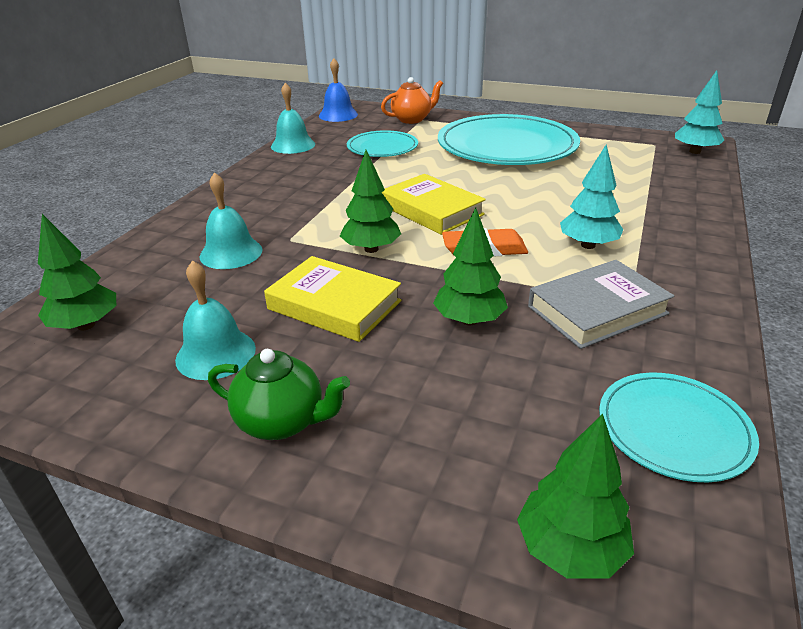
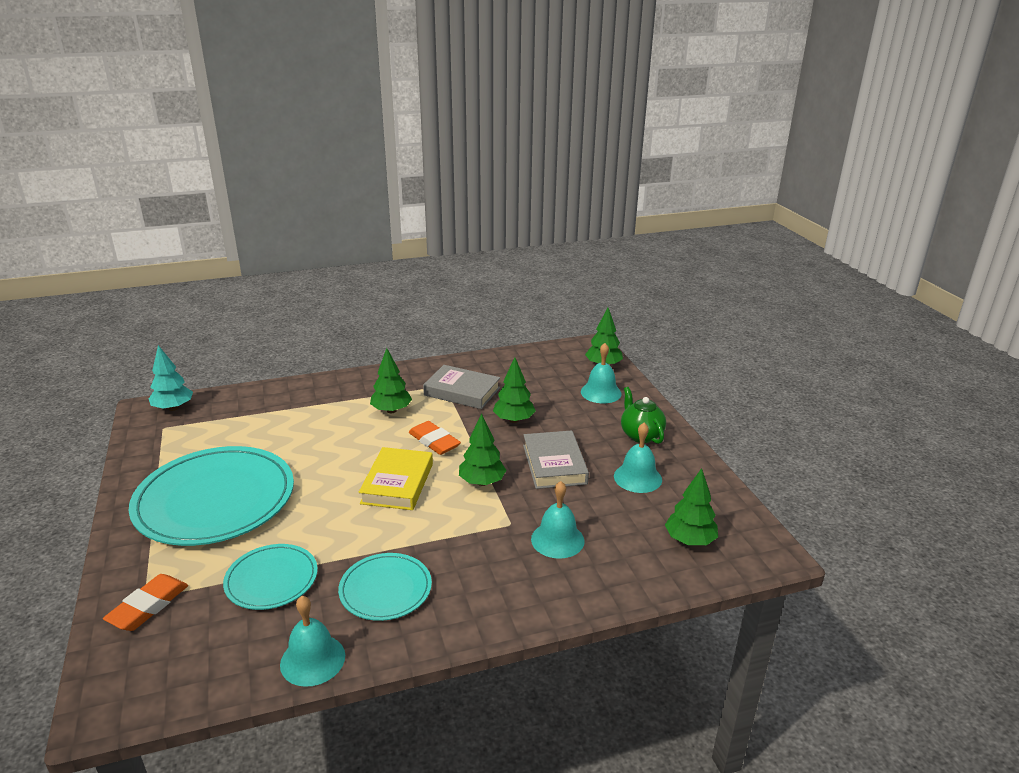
camera: 130 degrees left, 5 degrees down
(334, 305) = (554, 464): yellow book -> grey book
(338, 115) = (157, 694): blue bell -> none
(412, 119) = (148, 606): orange teapot -> orange eraser
(456, 462) = (601, 392): none -> turquoise bell
(588, 245) = (391, 410): turquoise tree -> green tree
(673, 429) = (525, 361): turquoise plate -> turquoise plate (385, 589)

